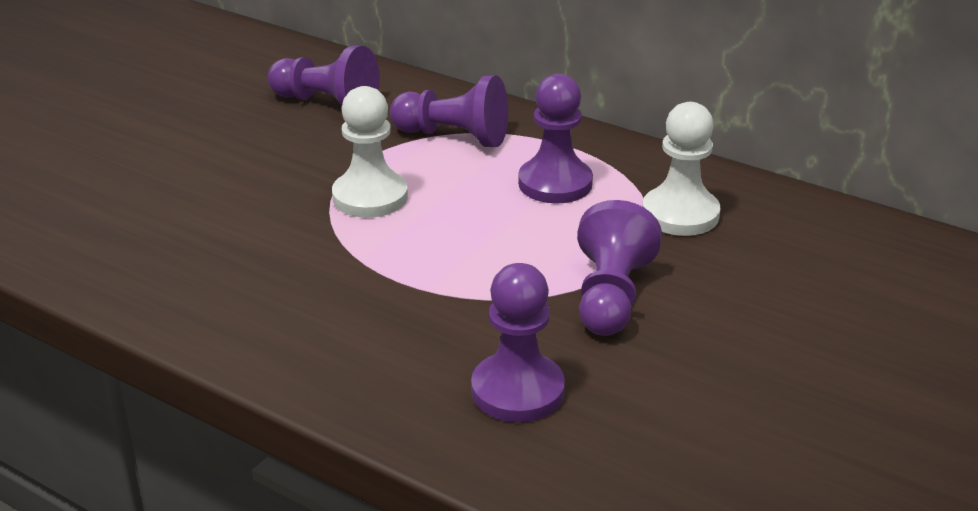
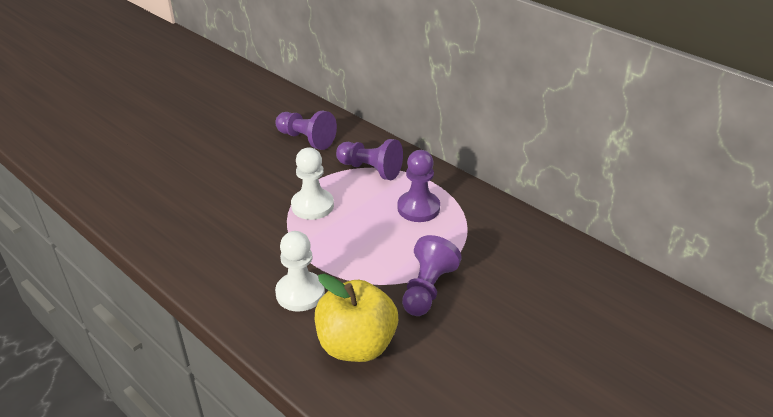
camera: 10 degrees right, 5 degrees up
(517, 390) = (356, 345): purple pawn -> yellow apple
(680, 214) = (484, 237): white pawn -> white pawn (300, 293)

